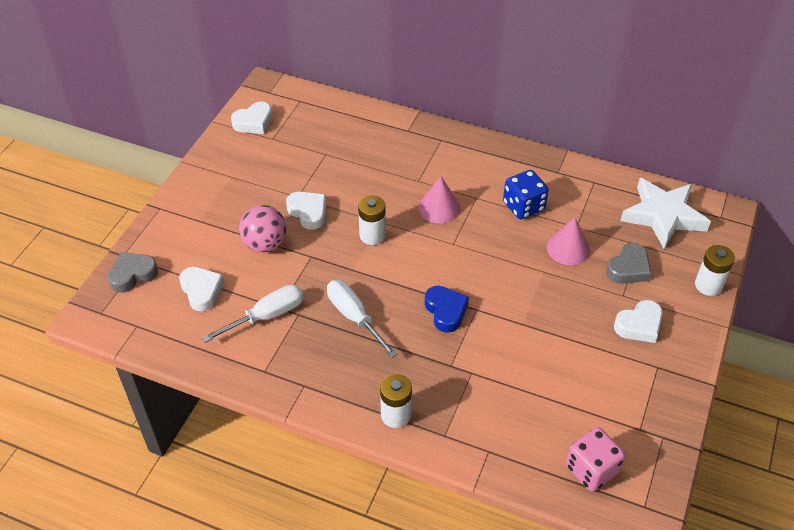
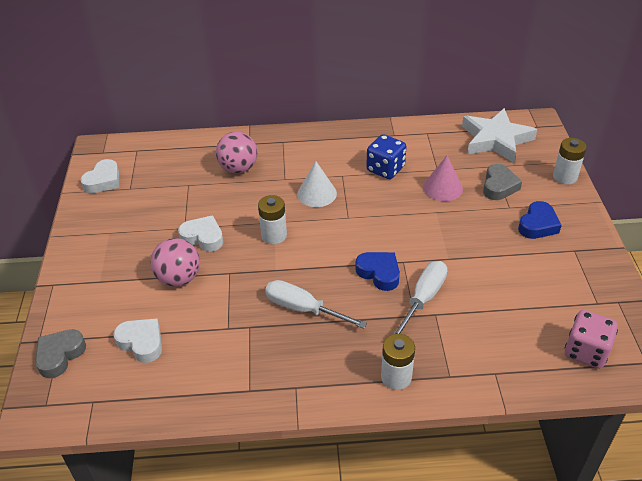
camera: 25 degrees left, 5 degrees down
(266, 316) = (220, 340): white screwdriver -> white screwdriver (423, 299)
(381, 153) = (238, 168): none -> pink ball
(439, 207) = (317, 193): pink cone -> white cone
(639, 325) = (538, 225): white heart -> blue heart

